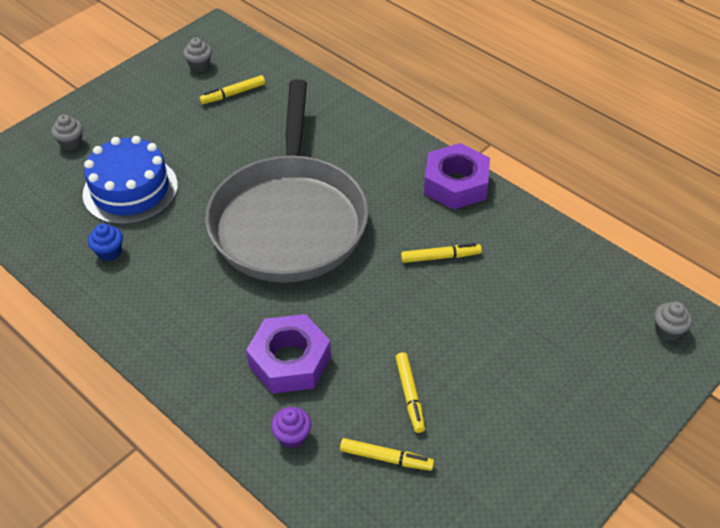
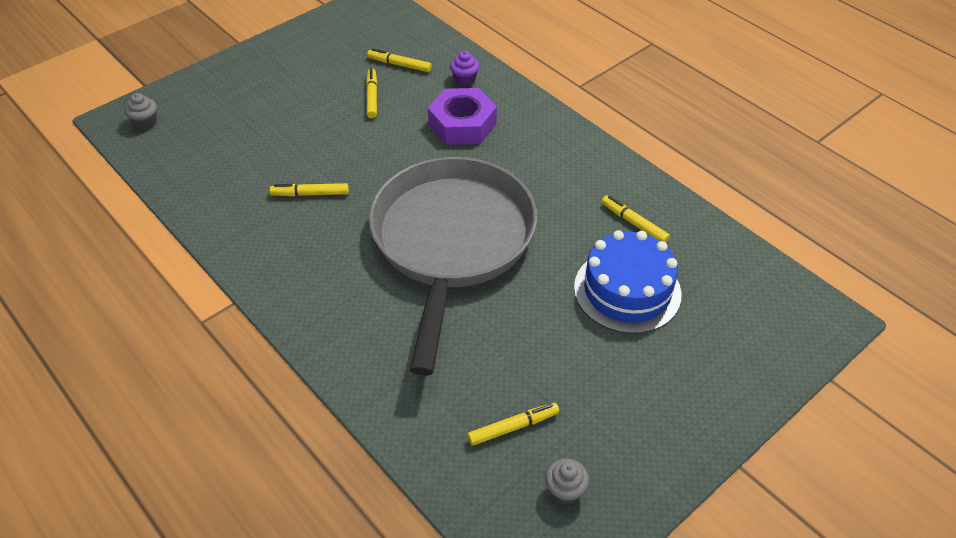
camera: 175 degrees left, 0 degrees up
(71, 143) = (716, 362): grey cupcake -> none
(109, 252) = (634, 223): blue cupcake -> yellow marker
(456, 184) = (264, 268): purple nut -> none

